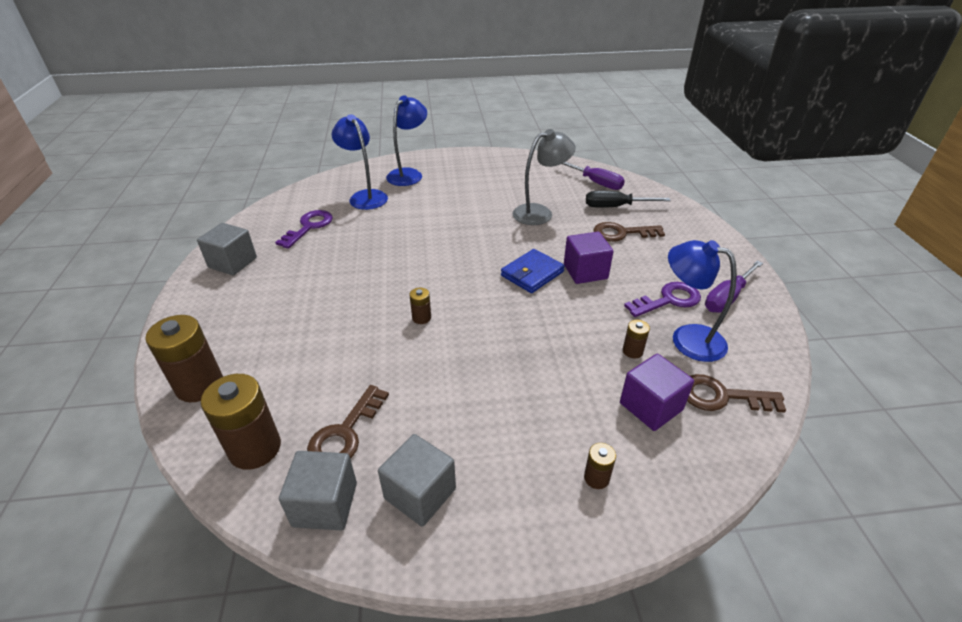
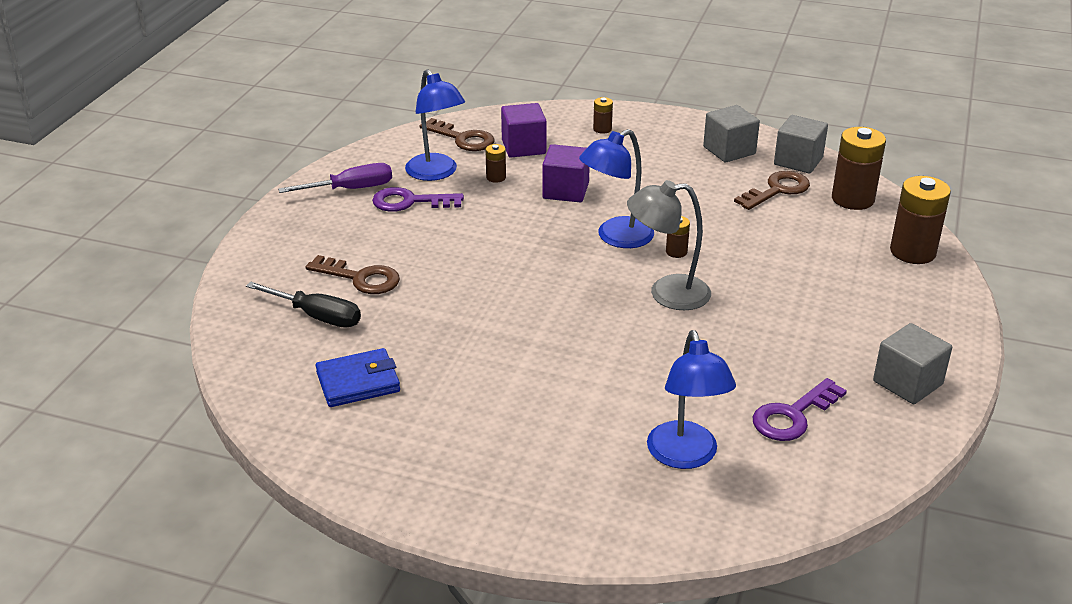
camera: 155 degrees left, 5 degrees down
(409, 174) = (582, 491): blue lamp -> blue lamp (616, 237)
(532, 274) = (522, 262): blue wallet -> blue wallet (358, 382)
(540, 213) = (431, 338): grey lamp -> grey lamp (667, 293)
(585, 271) = (460, 248): purple cube -> purple cube (565, 191)
(596, 183) = (287, 366): purple screwdriver -> none

